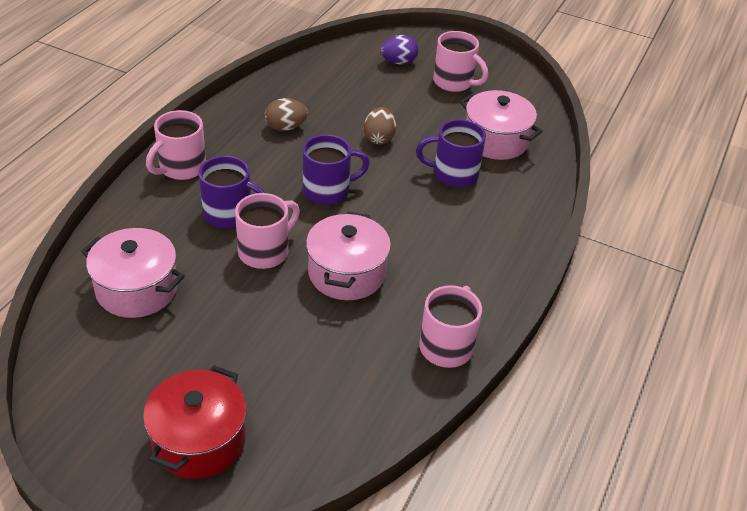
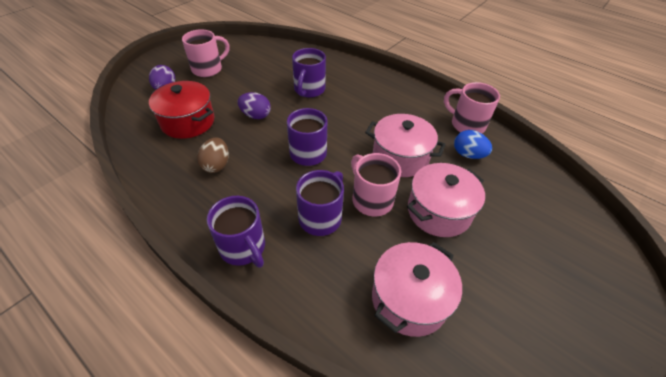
camera: 75 degrees left, 5 degrees up
(181, 168) = (243, 248): pink mug -> purple mug
(199, 440) = (570, 265): red pot -> red pot (188, 122)
(376, 345) = (468, 155): none -> blue egg
(379, 138) = (256, 115): brown egg -> purple egg
(495, 140) = (281, 66): pink pot -> pink pot (439, 211)

